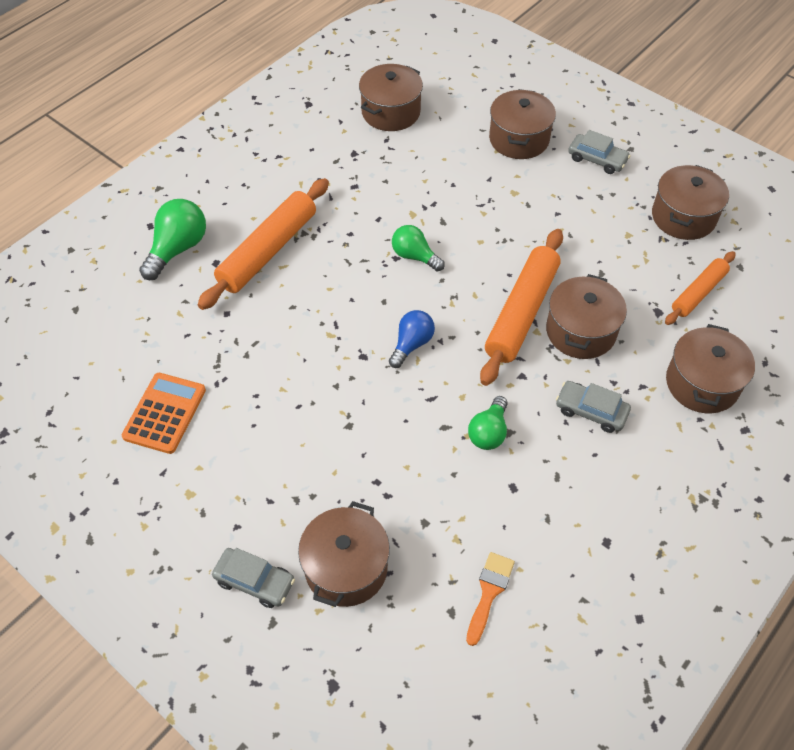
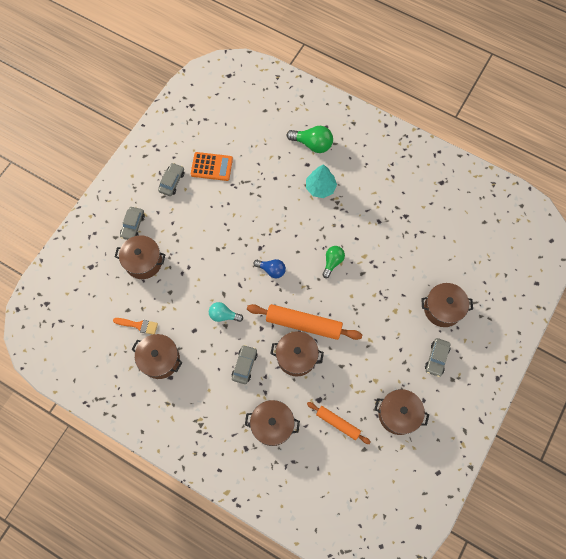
camera: 80 degrees right, 15 degrees up
(173, 491) = (172, 182): none -> grey car
(268, 251) = (320, 187): orange rolling pin -> turquoise tree
(391, 112) = (447, 230): brown pot -> brown pot (160, 359)
(488, 432) = (223, 315): green light bulb -> turquoise light bulb

